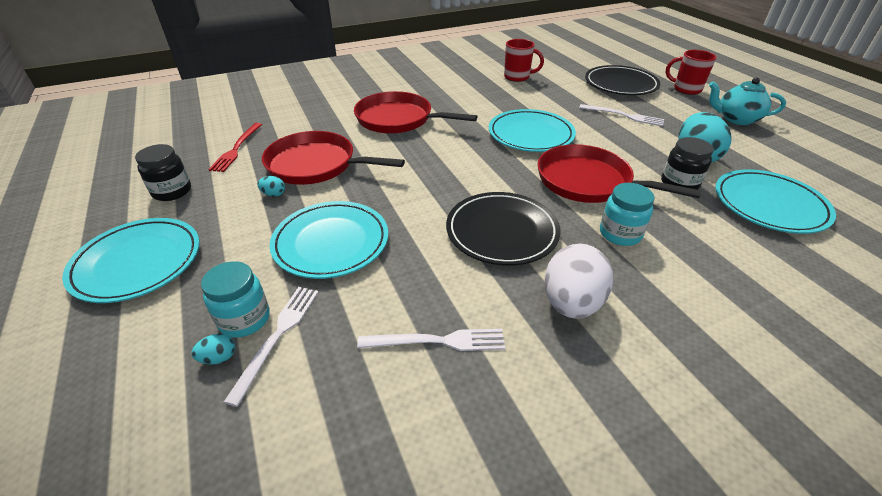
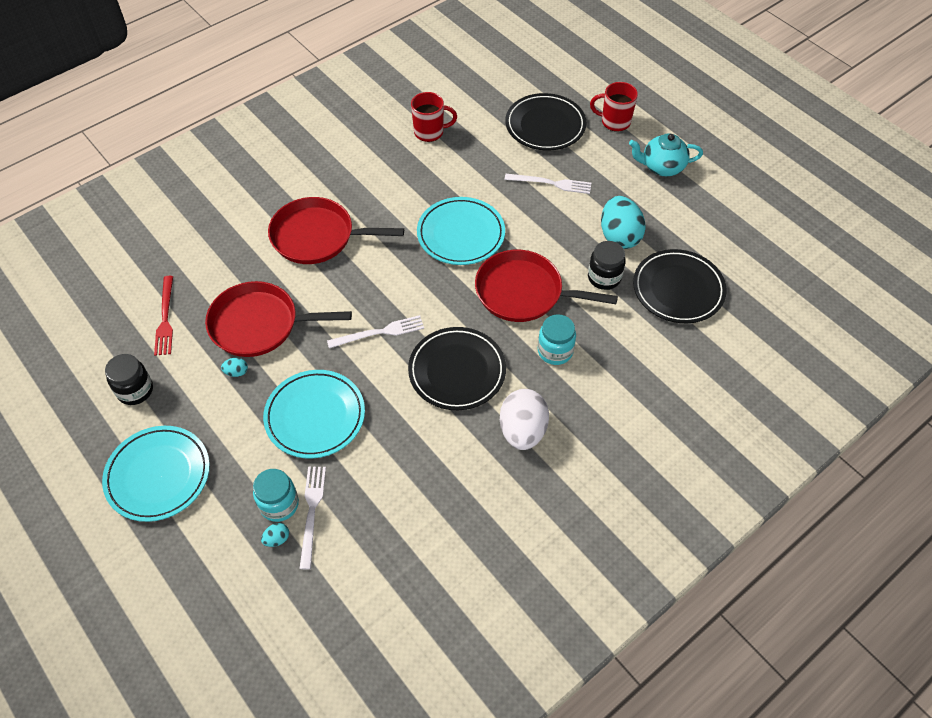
camera: 15 degrees left, 15 degrees up
(437, 341) = (431, 487): white fork -> white fork (379, 332)
(769, 205) = (678, 289): turquoise plate -> black plate

